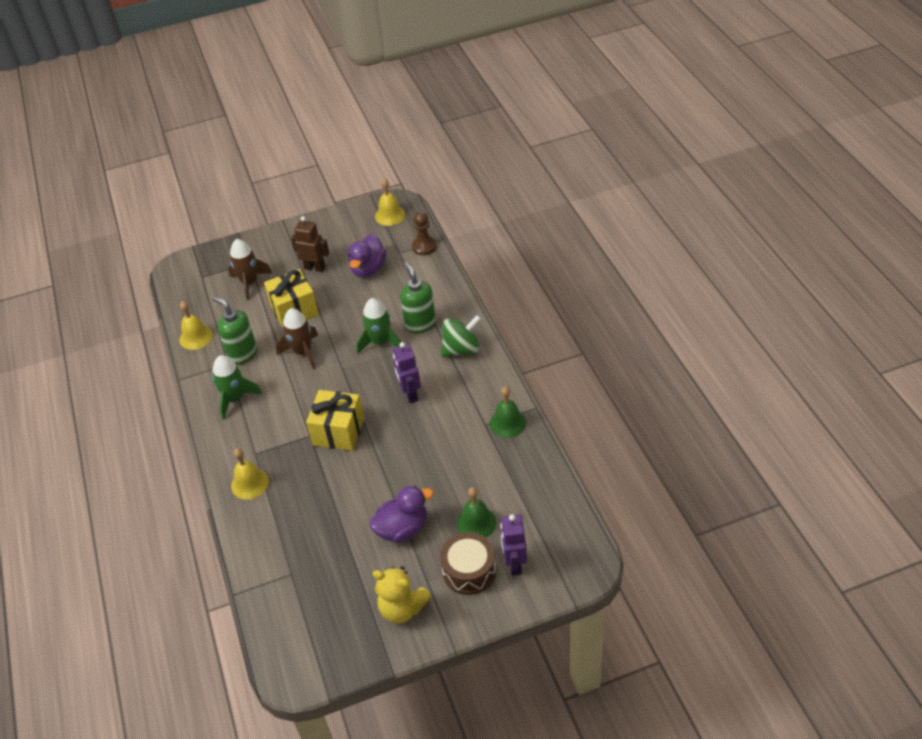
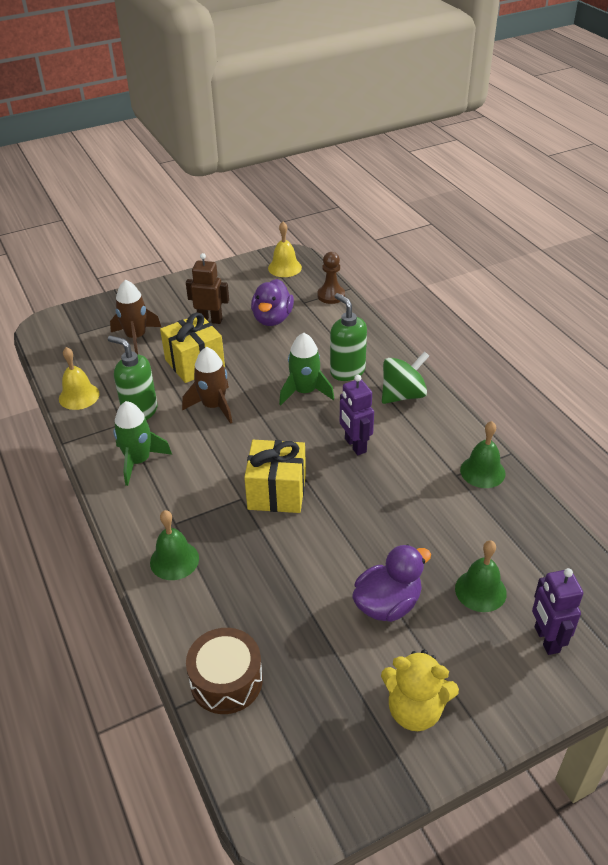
camera: 10 degrees left, 5 degrees down
(250, 483) = (174, 560): yellow bell -> green bell
(469, 571) = (490, 652): brown drum -> brown drum (226, 680)

